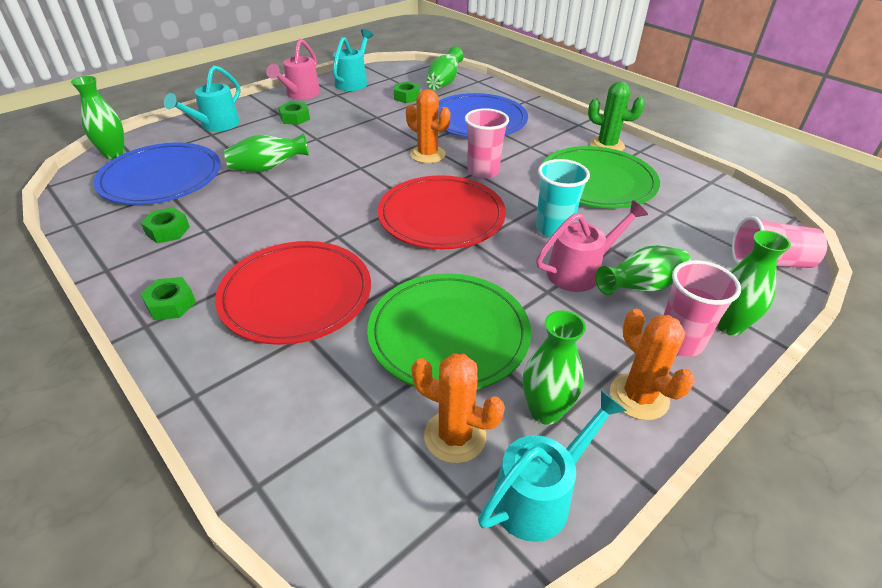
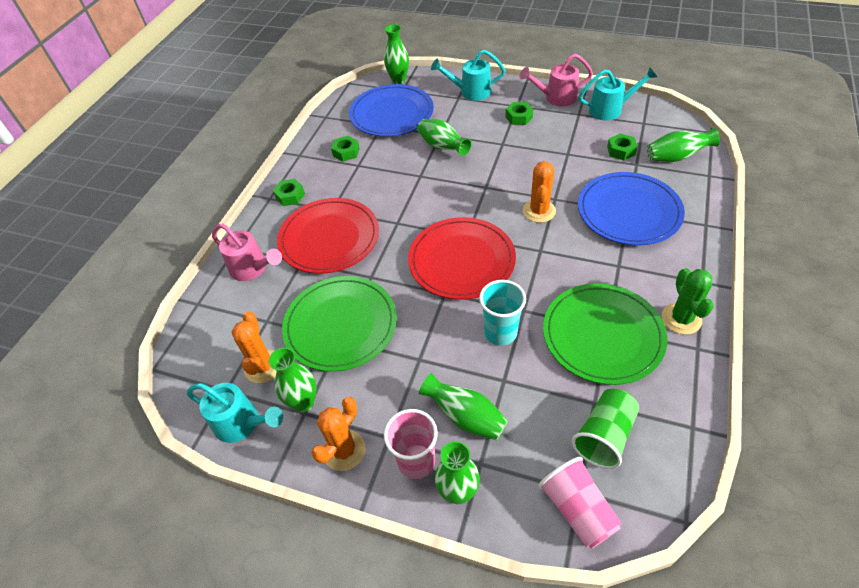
camera: 65 degrees right, 10 degrees up
(483, 171) = (545, 254): pink cup -> none
(580, 271) = (457, 370): pink watering can -> pink watering can (252, 269)
(700, 221) = (604, 436): none -> green cup

